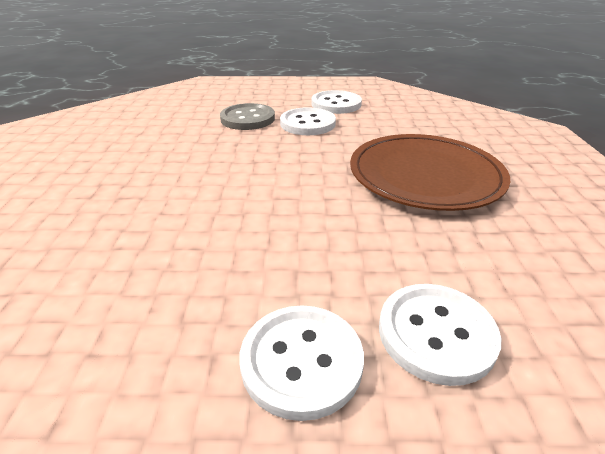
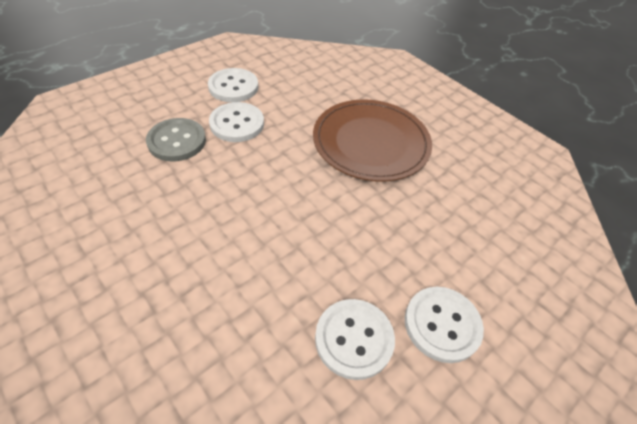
camera: 45 degrees left, 15 degrees up
(436, 334) = (477, 262): white button -> white button (354, 339)

